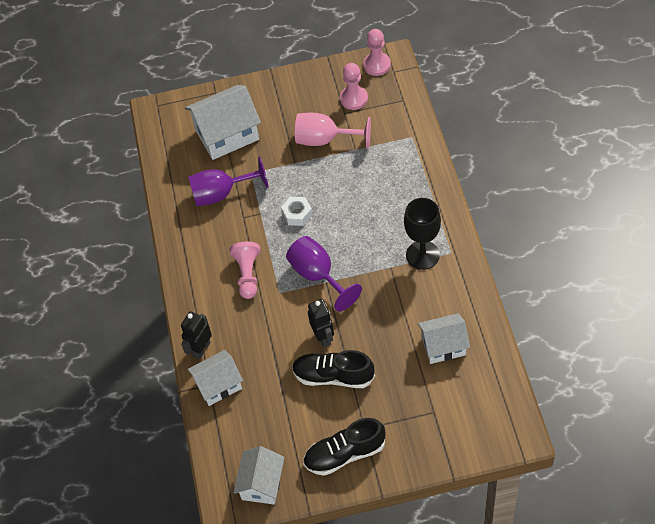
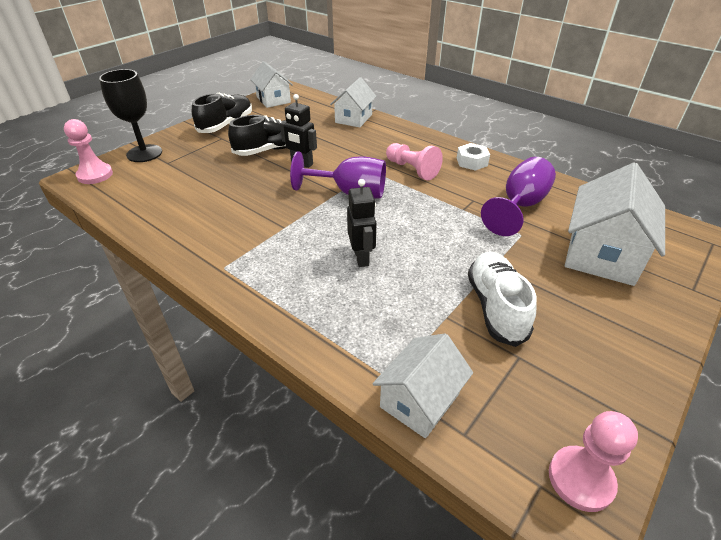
camera: 135 degrees right, 15 degrees down
(201, 349) = (389, 126): black robot -> black robot (361, 257)
(297, 214) = (427, 224): white nut -> white nut (472, 162)
(325, 140) = (496, 307): pink goblet -> white shoe
(354, 99) = (535, 387): pink pawn -> pink pawn (95, 175)
(422, 255) = (256, 251): black goblet -> black goblet (144, 153)
(443, 346) = (183, 198): white house -> white house (420, 400)

